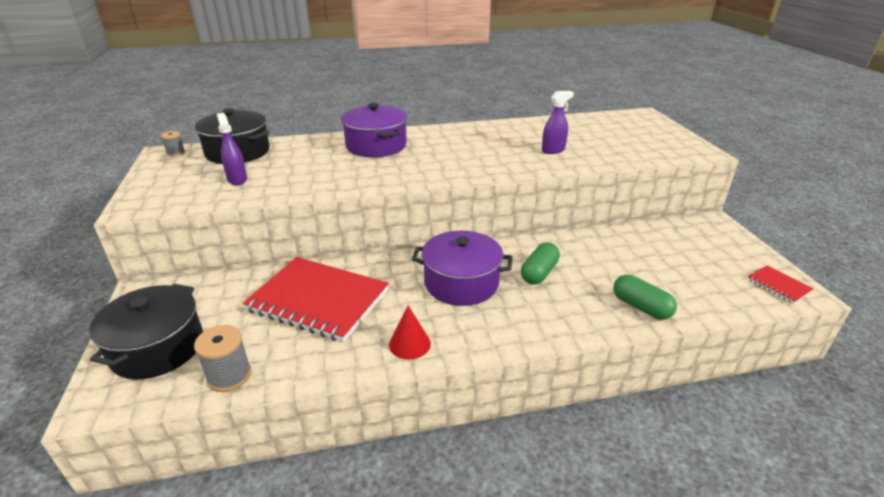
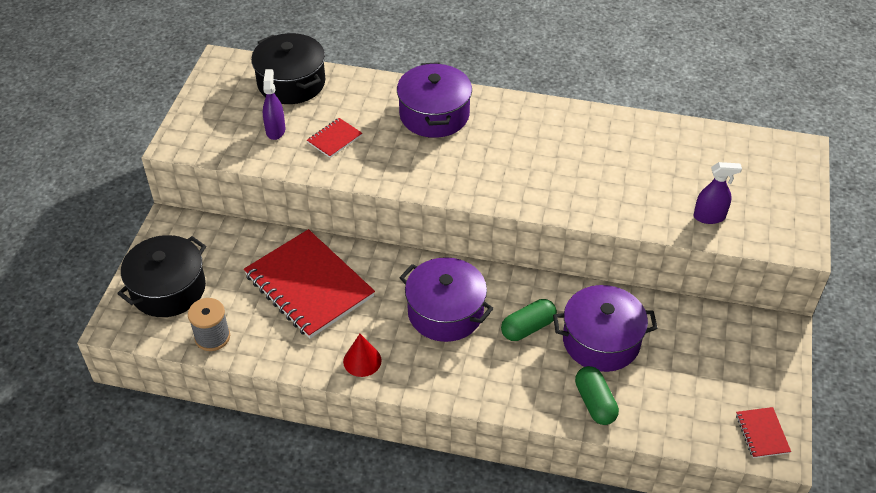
camera: 25 degrees right, 15 degrees up
(176, 153) = (233, 66): grey spool -> none
(298, 173) = (334, 139): none -> red notebook
(553, 150) = (623, 184): purple spray bottle -> purple spray bottle (709, 217)
(603, 264) = (601, 341): none -> purple pot

